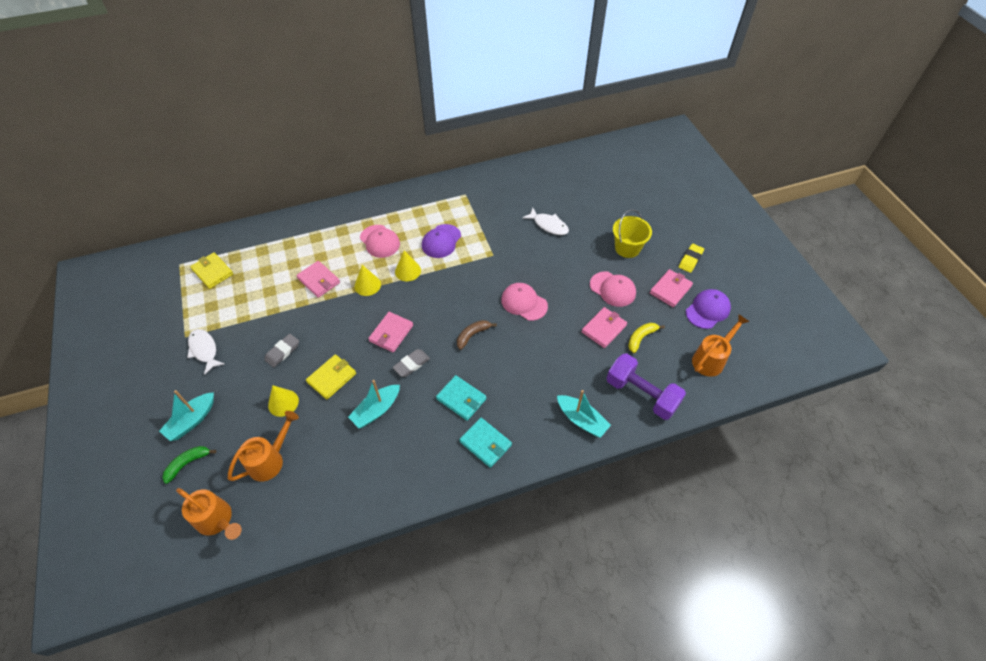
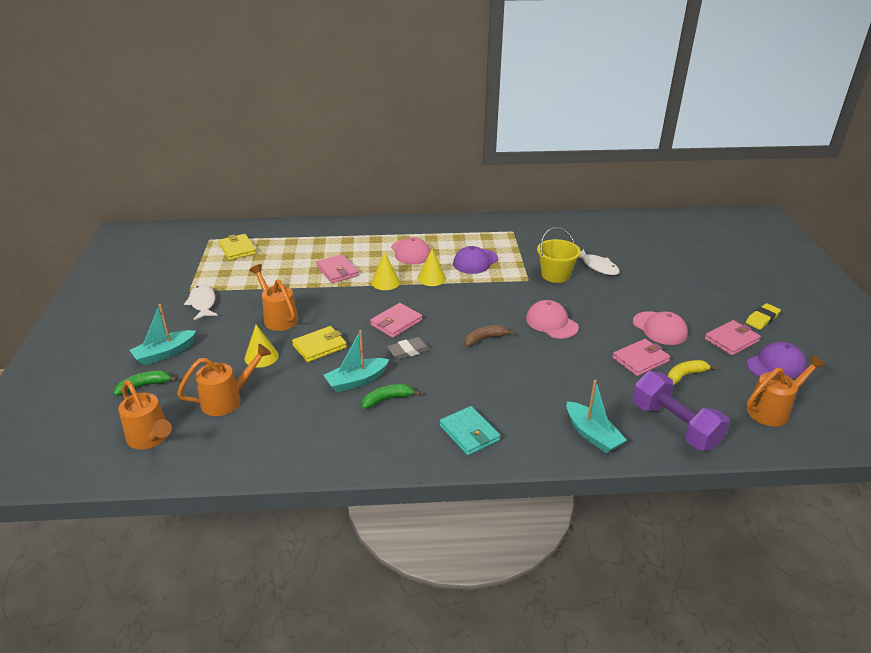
camera: 15 degrees right, 20 degrees down
(282, 352) = (278, 317): grey eraser -> orange watering can
(408, 424) = (387, 399): none -> green banana
(461, 399) = (454, 389): turquoise wallet -> none
(627, 248) = (685, 298): yellow bucket -> yellow bucket (555, 275)

